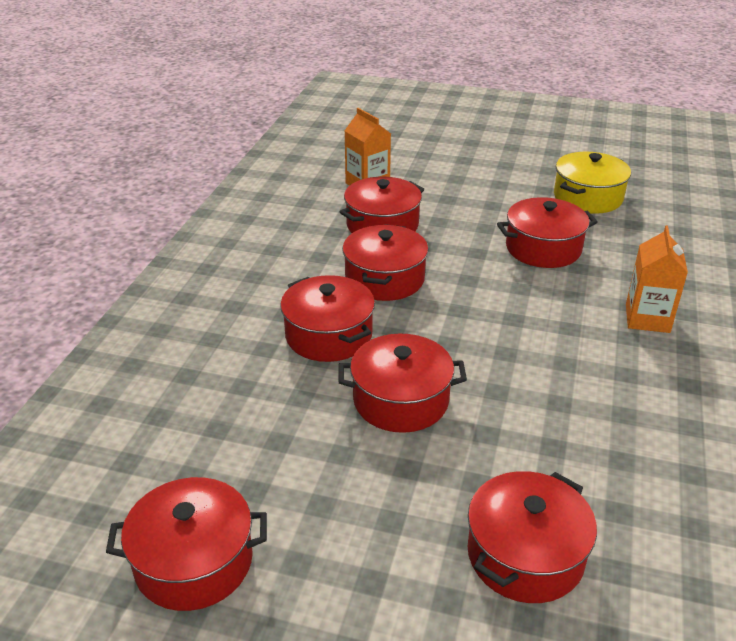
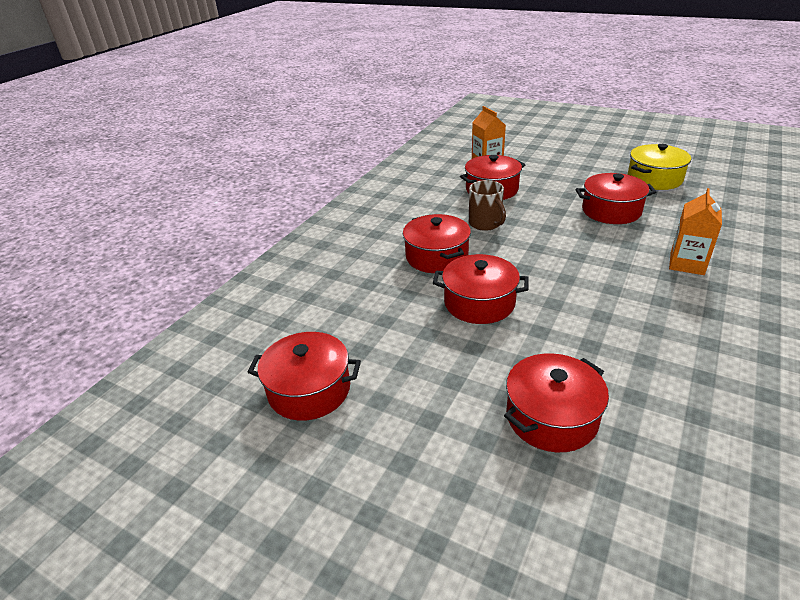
camera: 15 degrees right, 0 degrees up
(384, 279) = (485, 223): red pot -> brown mug

